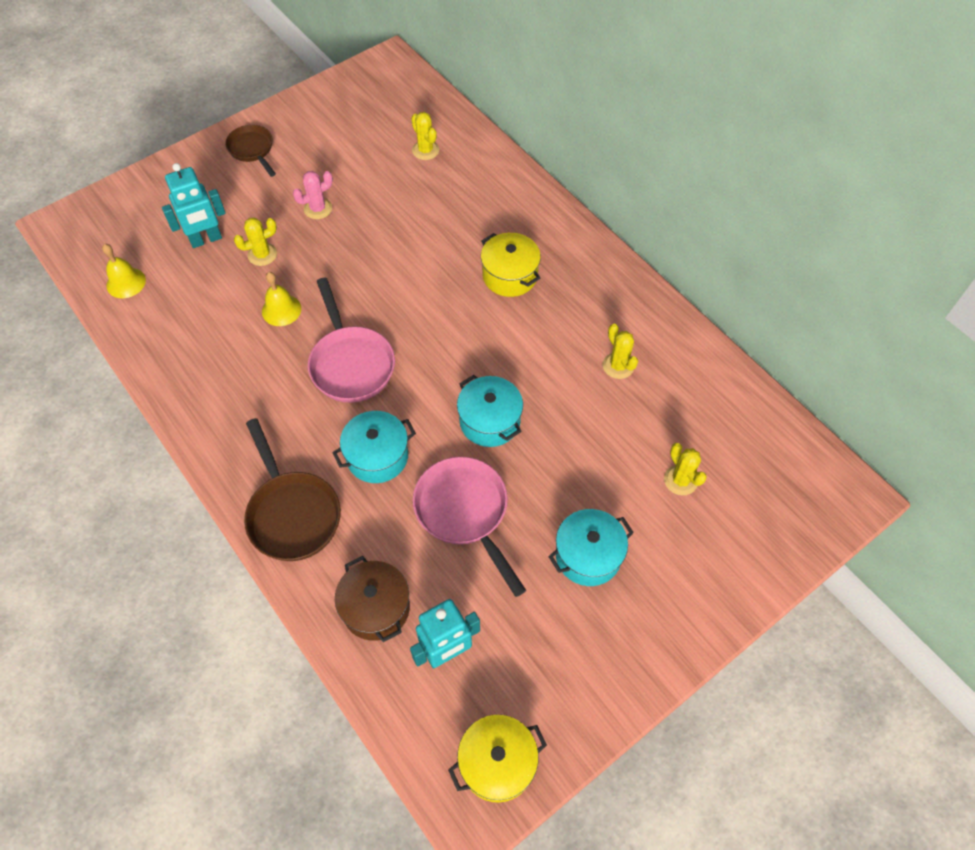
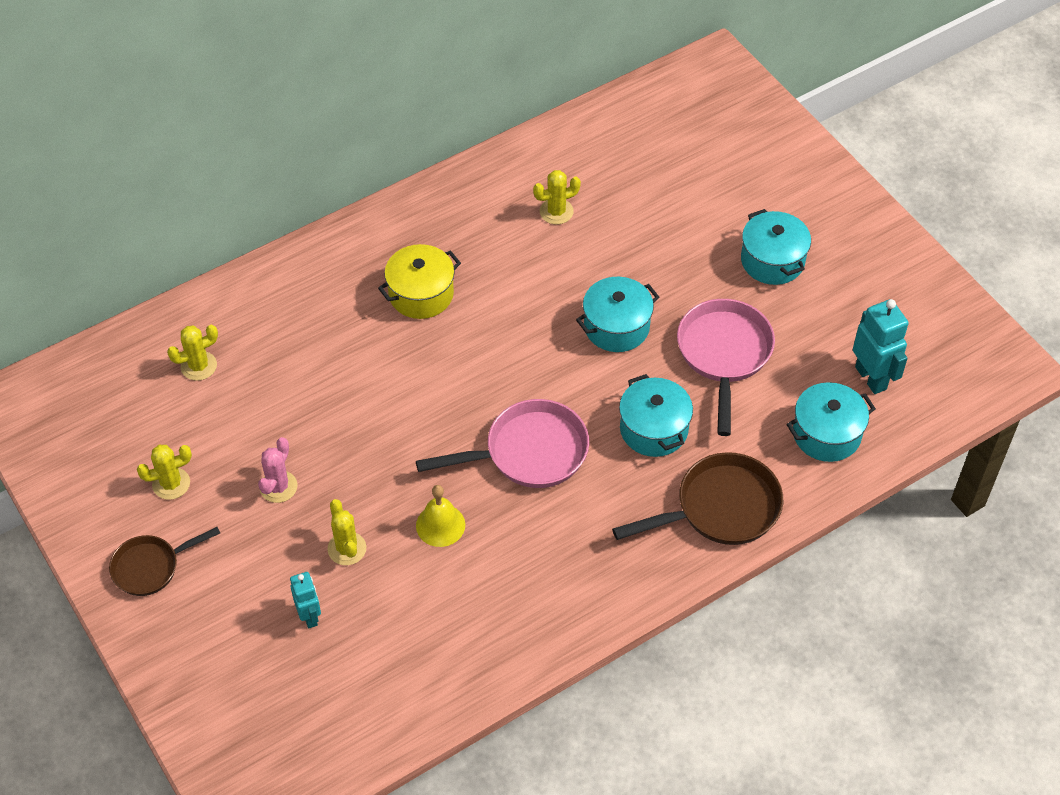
camera: 85 degrees left, 5 degrees down
(126, 282) = (370, 709): yellow bell -> none
(206, 240) = (310, 616): turquoise robot -> turquoise robot, size x0.61
(318, 209) = (278, 487): pink cactus -> pink cactus turned 45 degrees clockwise
(376, 608) = (826, 434): brown pot -> turquoise pot
(465, 512) = (724, 355): pink pan -> pink pan turned 120 degrees clockwise
(497, 763) = (970, 346): yellow pot -> none
(680, 480) = (694, 181): yellow cactus -> yellow cactus (171, 484)

